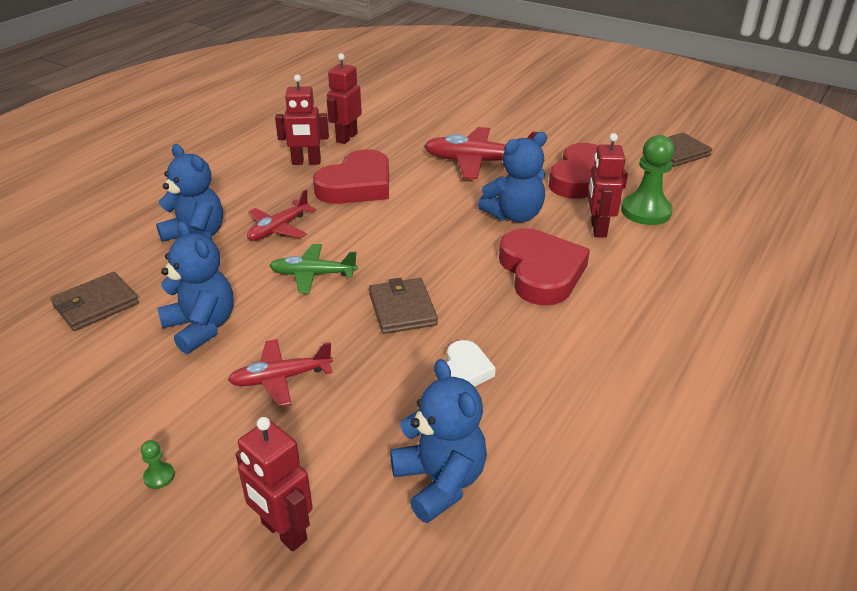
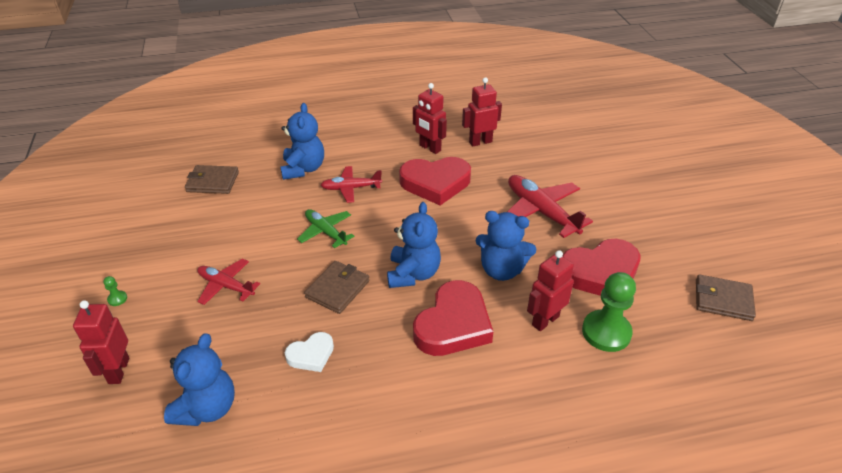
camera: 45 degrees right, 5 degrees up
(201, 327) = (235, 228): blue teddy bear -> blue teddy bear (413, 274)

